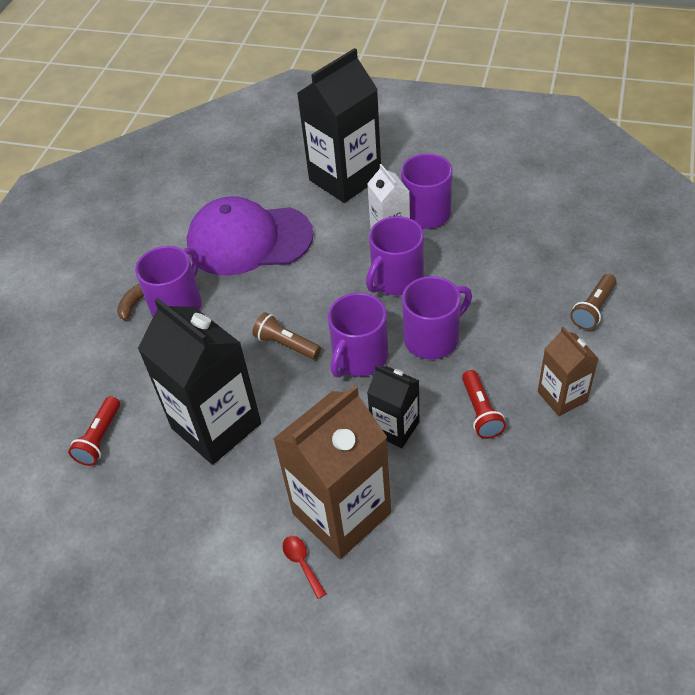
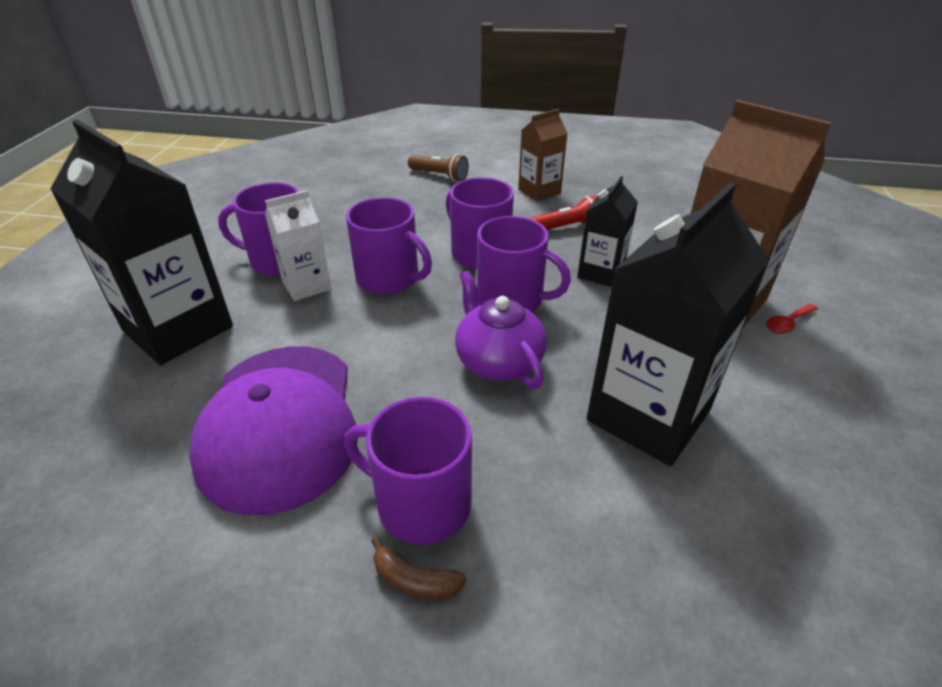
camera: 100 degrees left, 10 degrees down
(100, 438) = (728, 566): red flashlight -> none
(286, 344) = (498, 361): brown flashlight -> purple teapot

